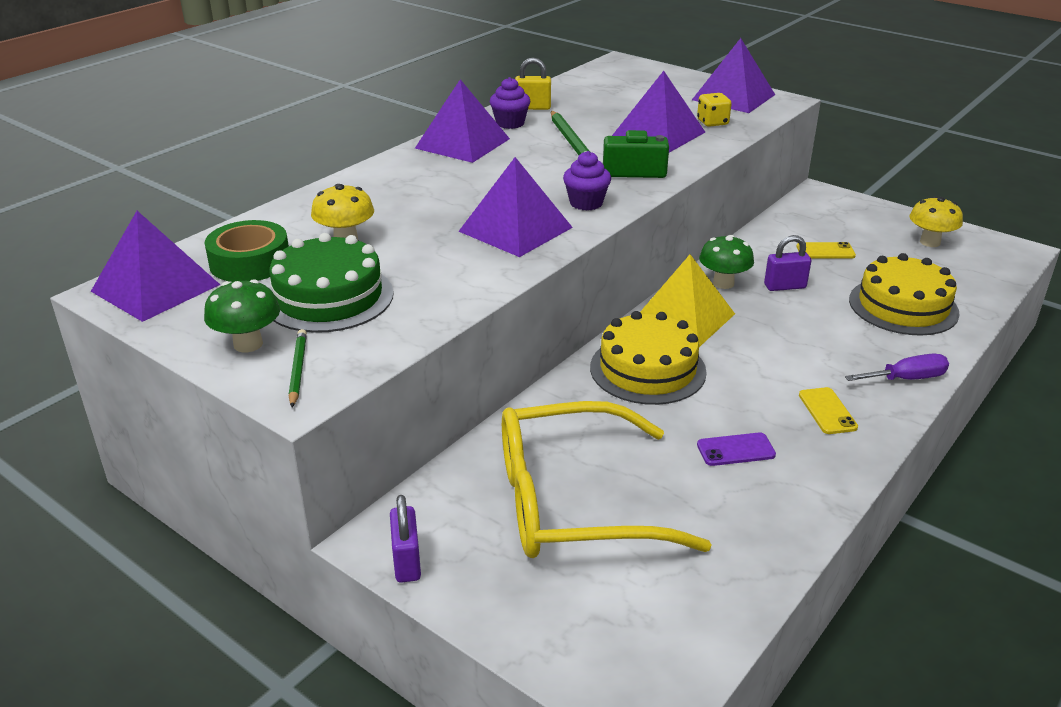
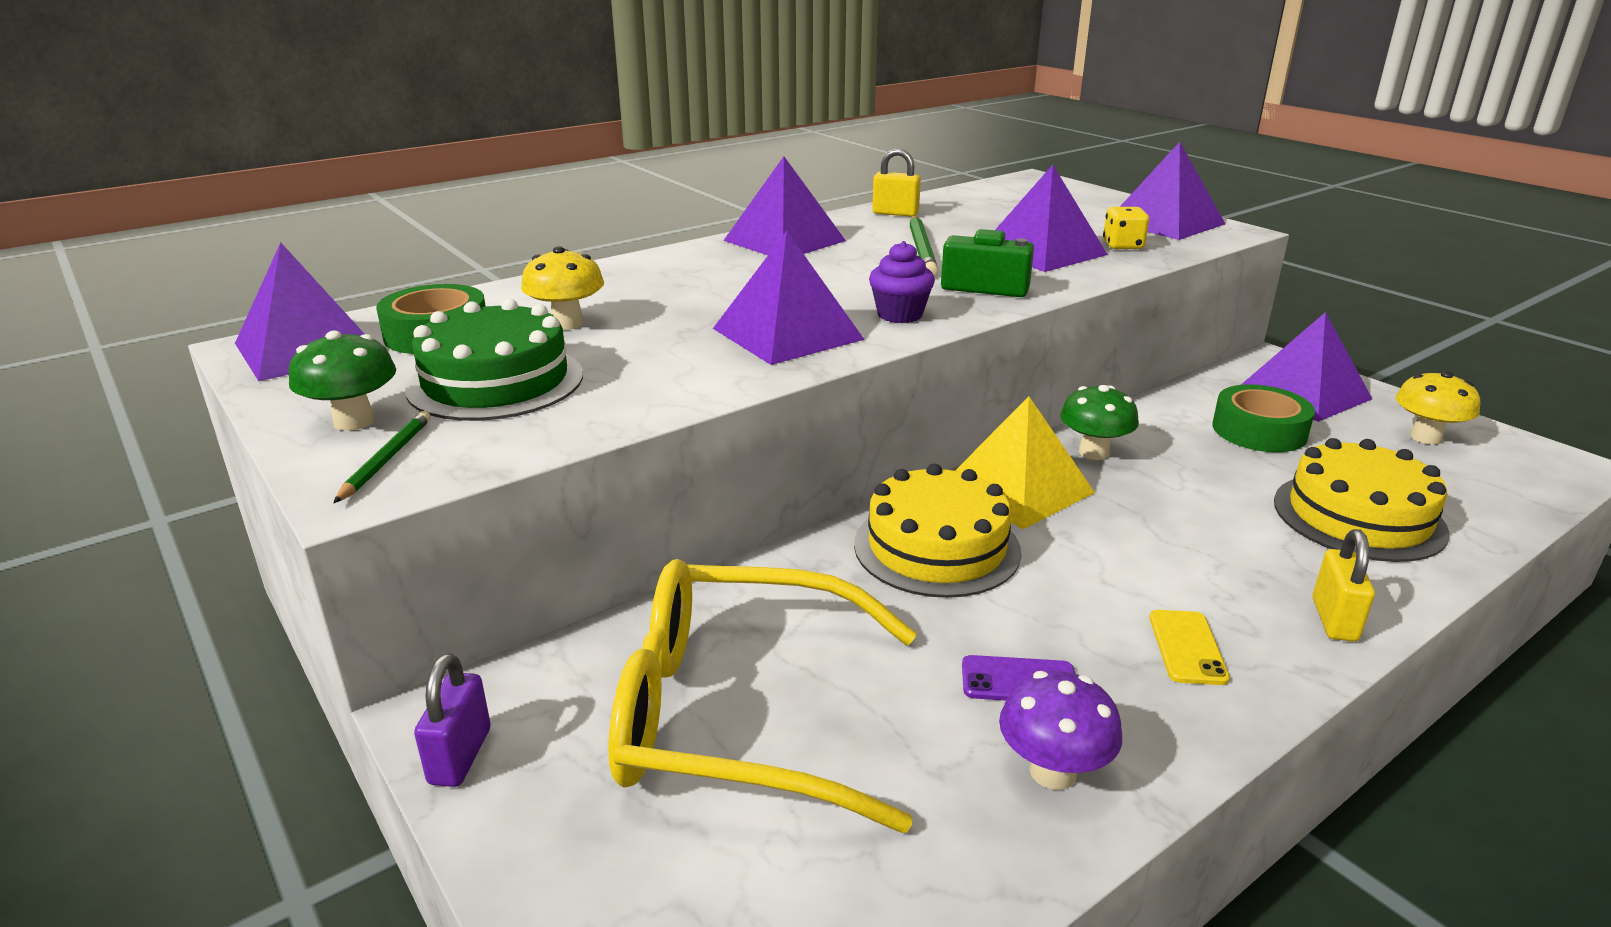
camera: 15 degrees right, 5 degrees down
(510, 123) = (856, 226): purple cupcake -> none
(776, 501) = (1053, 772): none -> purple mushroom
(785, 286) = (1182, 467): purple padlock -> none
(825, 251) = (1259, 431): yellow phone -> green tape
(846, 218) = (1304, 393): none -> purple pyramid
(906, 379) = (1334, 620): purple screwdriver -> yellow padlock

